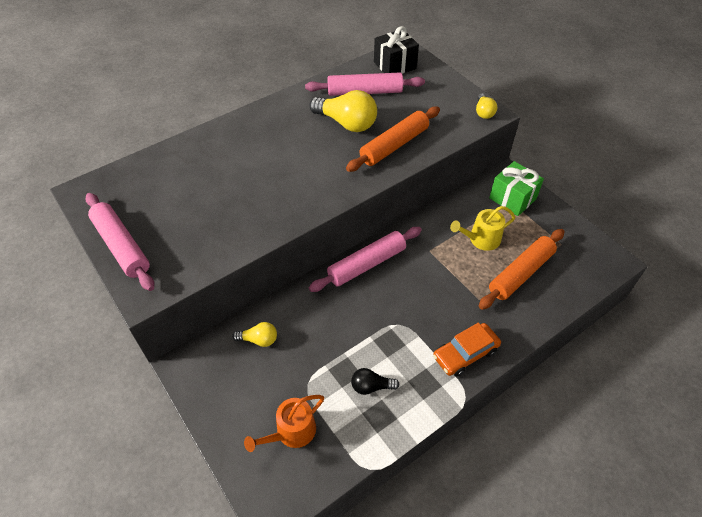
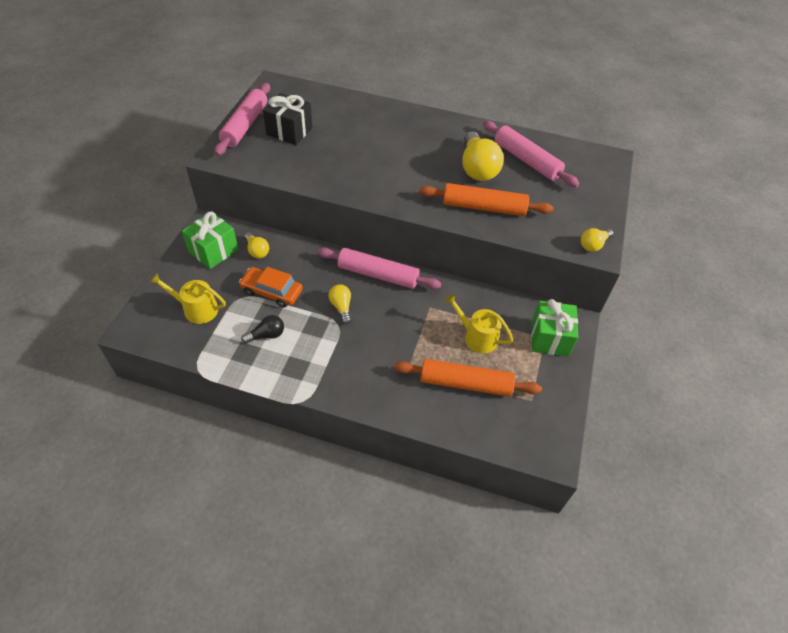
camera: 50 degrees right, 0 degrees up
(225, 377) = (213, 251): none -> green gift
(291, 432) = (196, 309): orange watering can -> yellow watering can
(371, 386) = (267, 335): black light bulb -> black light bulb turned 105 degrees clockwise
(382, 311) = (341, 307): none -> yellow light bulb
(395, 65) = (582, 161): black gift -> black gift (289, 131)
(465, 353) = (345, 381): orange car -> orange car (272, 291)

